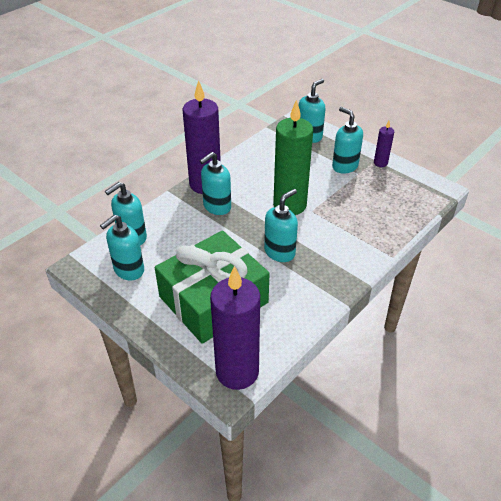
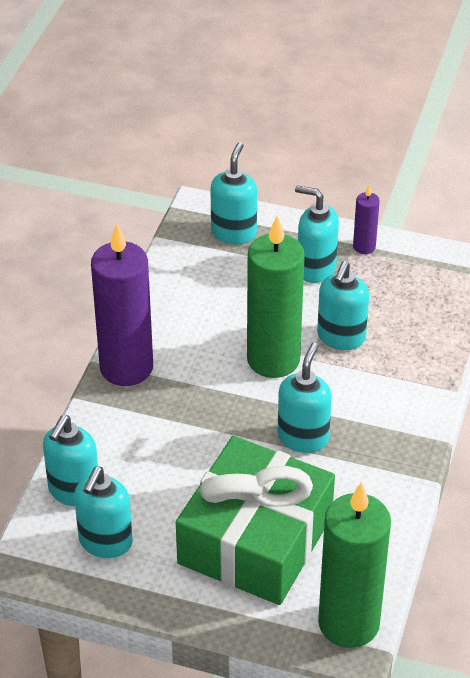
camera: 25 degrees left, 0 degrees up
(217, 207) = (168, 399): turquoise soap dispenser -> turquoise soap dispenser (341, 337)
(237, 372) = (348, 623): purple candle -> green candle

